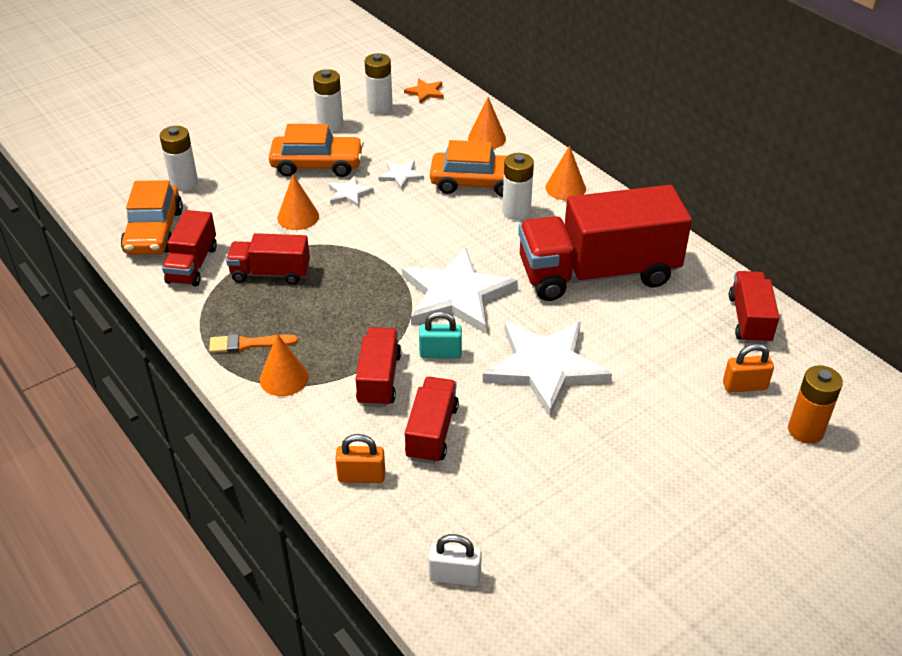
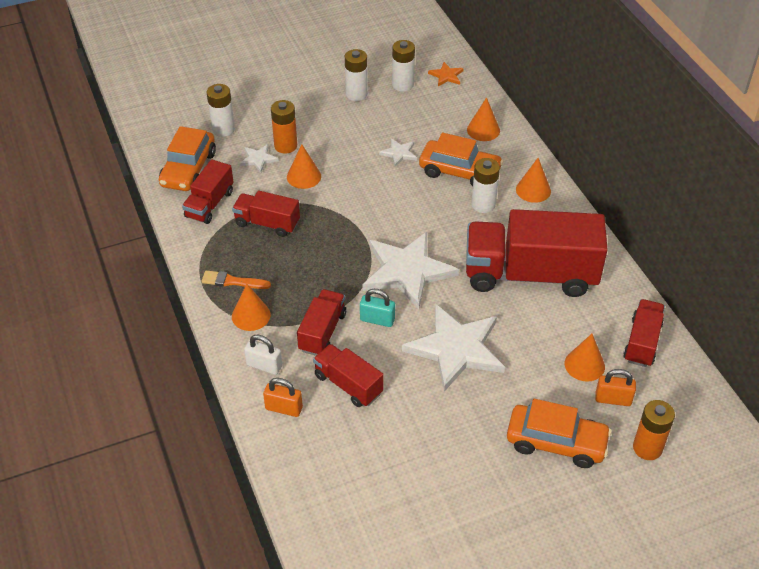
camera: 15 degrees right, 5 degrees up
(265, 189) = (285, 146): none -> orange battery
(317, 165) = (334, 131): orange car -> orange car (556, 442)
(349, 193) = (351, 162): white star -> white star (258, 159)
(432, 432) = (348, 384): red truck -> red truck turned 75 degrees counterclockwise
(455, 576) = (327, 502): white padlock -> white padlock (264, 366)
(697, 356) = (584, 365): none -> orange cone

